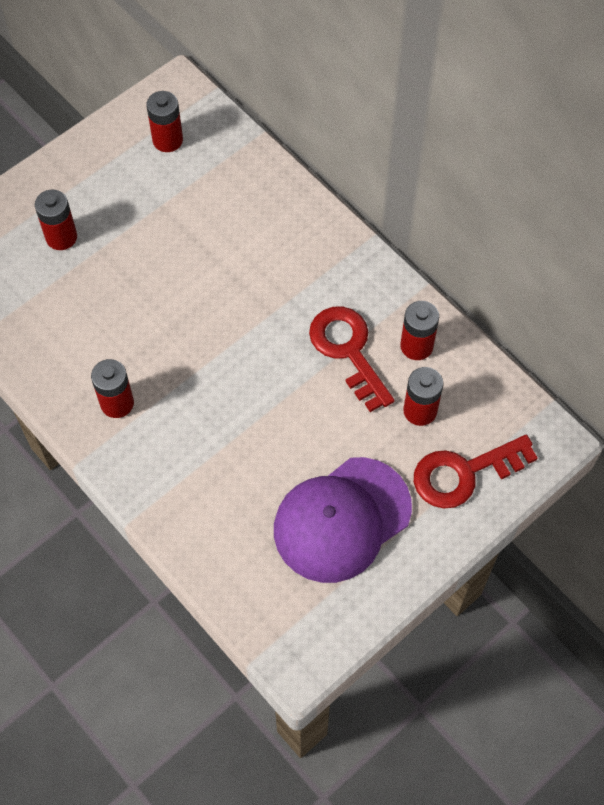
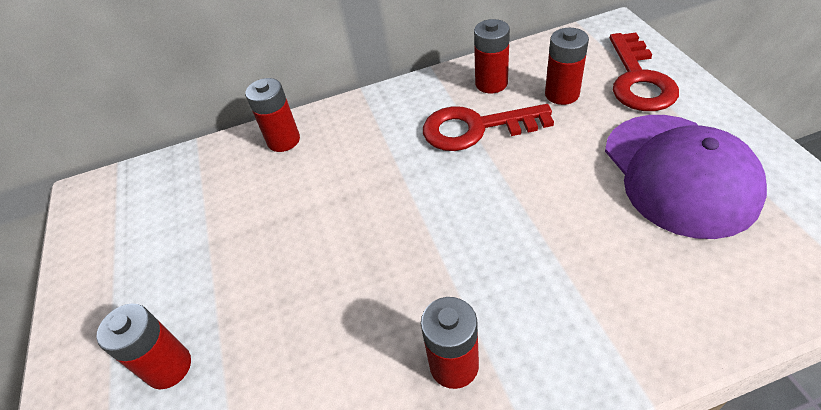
camera: 60 degrees left, 15 degrees down
(167, 140) = (137, 217): red battery -> red battery (283, 140)

